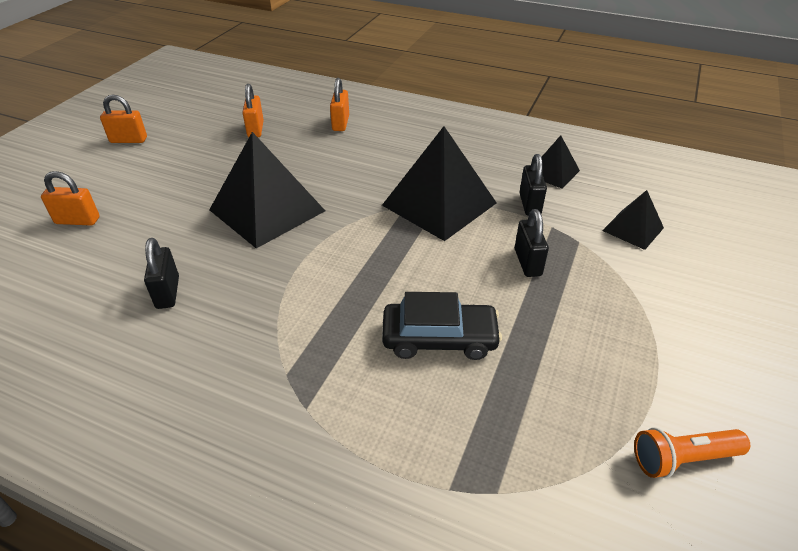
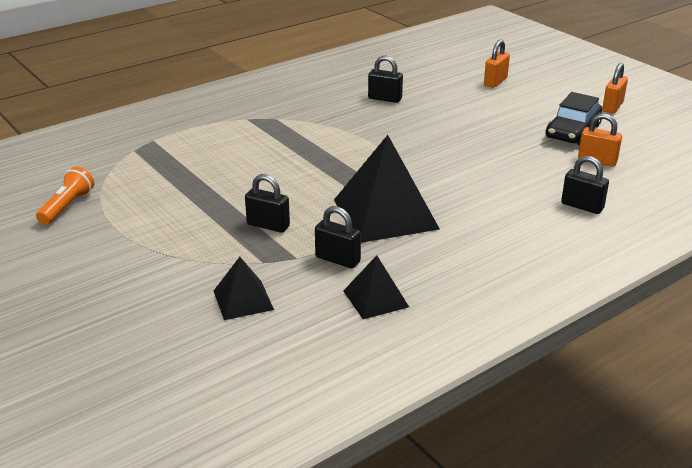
camera: 120 degrees right, 10 degrees down
(267, 210) = (448, 141): black pyramid -> none
(340, 123) = (582, 206): orange padlock -> black padlock
(439, 338) = (243, 166): black car -> black car (572, 131)

